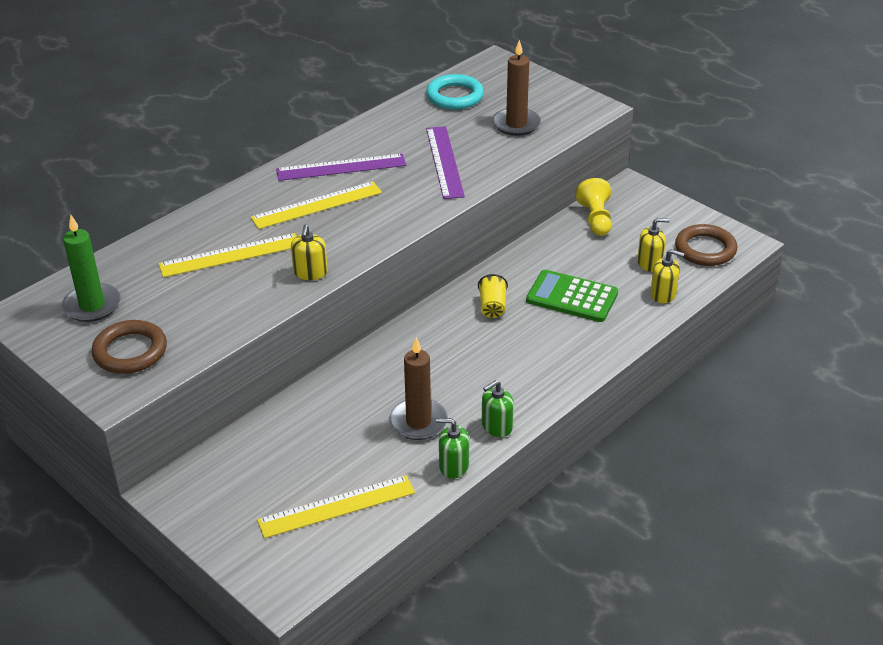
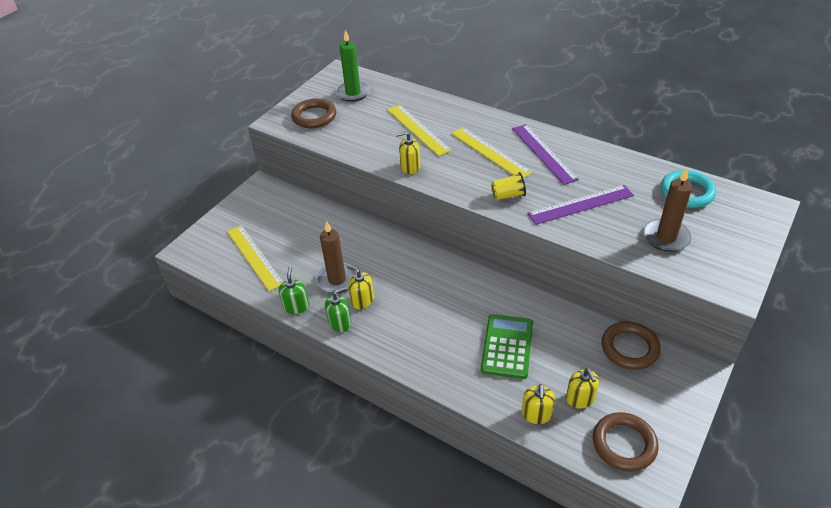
camera: 80 degrees right, 5 degrees up
(465, 402) = (362, 300): none -> yellow soap dispenser
(492, 307) = (476, 297): yellow cup -> yellow cup (508, 195)
(496, 426) = (340, 323): green soap dispenser -> green soap dispenser turned 105 degrees clockwise
(595, 219) = (629, 348): yellow pawn -> brown ring

